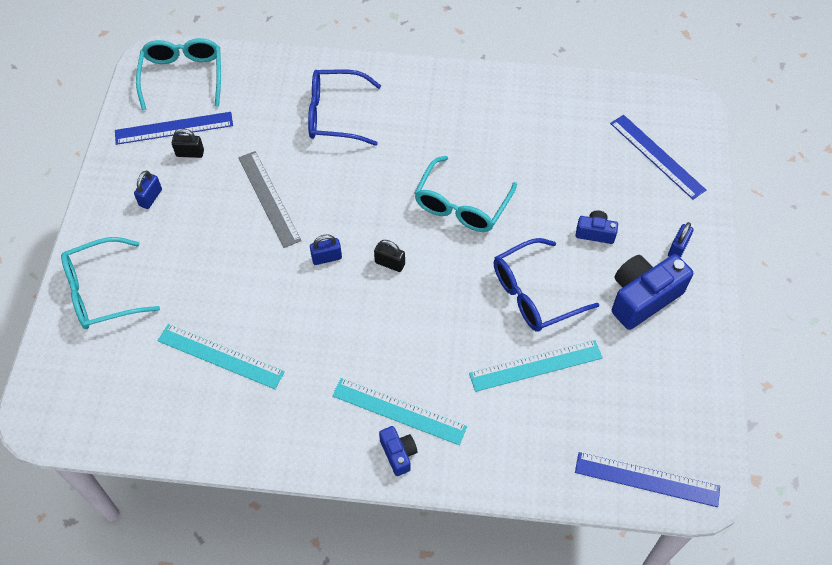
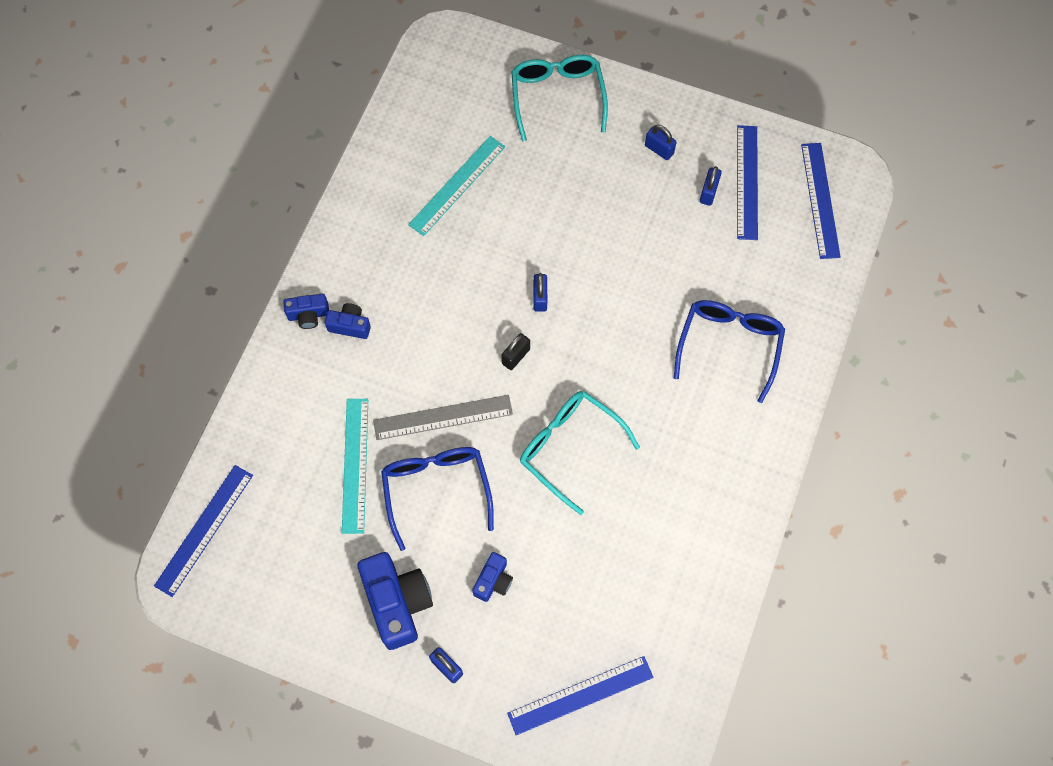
camera: 105 degrees right, 10 degrees up
(183, 77) = (820, 200): turquoise glasses -> blue ruler
(190, 153) = (708, 192): black padlock -> blue padlock
(269, 198) = (629, 257): grey ruler -> grey ruler (443, 417)
(399, 411) = (350, 326): turquoise ruler -> blue camera

